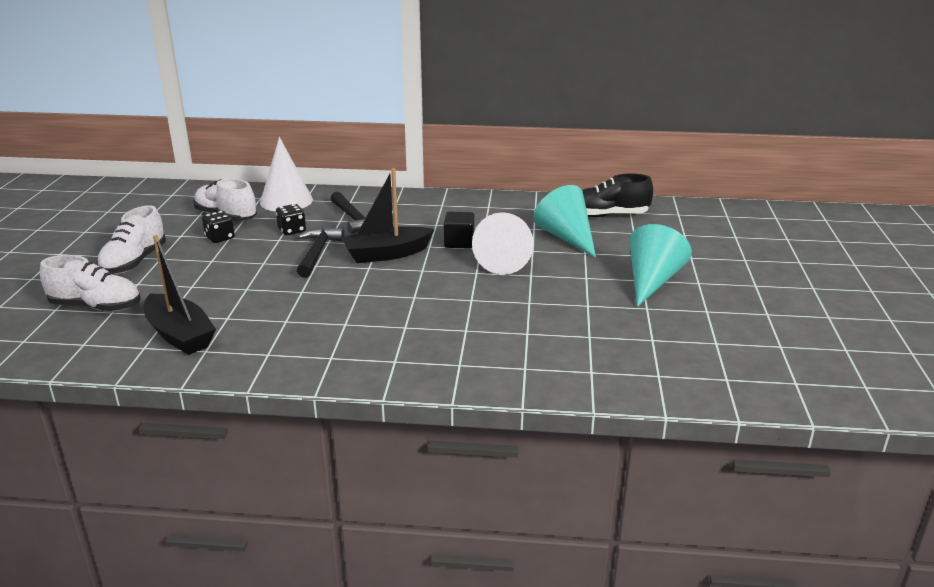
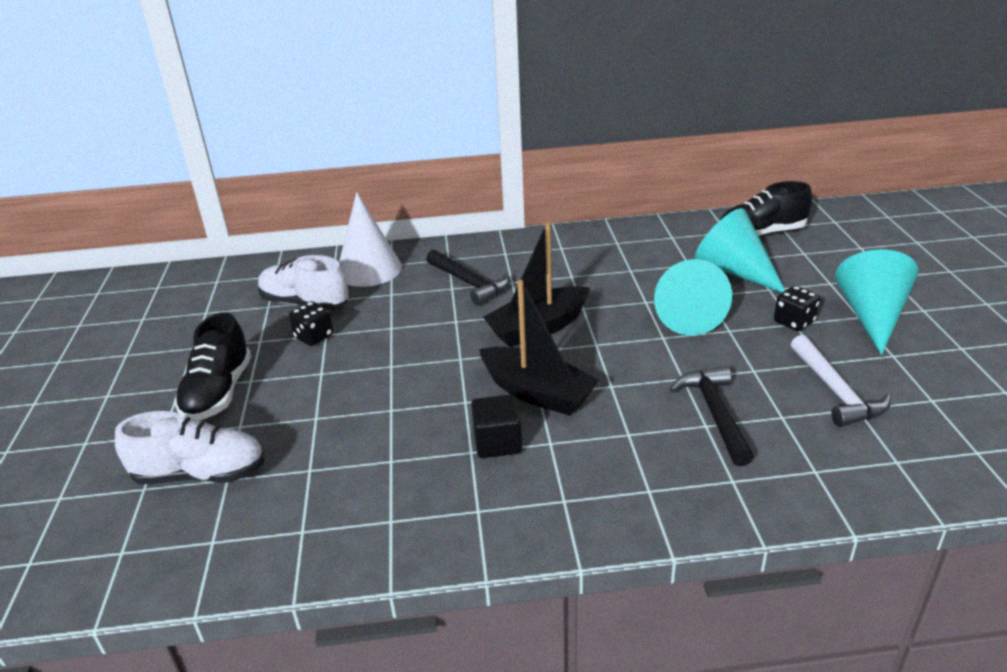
camera: 10 degrees left, 5 degrees up
(134, 262) = (218, 392): white shoe -> black shoe
(180, 335) = (341, 501): black boat -> black boat (537, 393)
(292, 230) = (400, 311): black dice -> black dice (794, 322)
(317, 253) = (452, 340): black hammer -> black hammer (714, 413)
(459, 242) = (615, 297): black cube -> black cube (497, 443)
(505, 260) = (685, 314): white cone -> turquoise cone
(581, 324) = (836, 391): none -> white hammer

